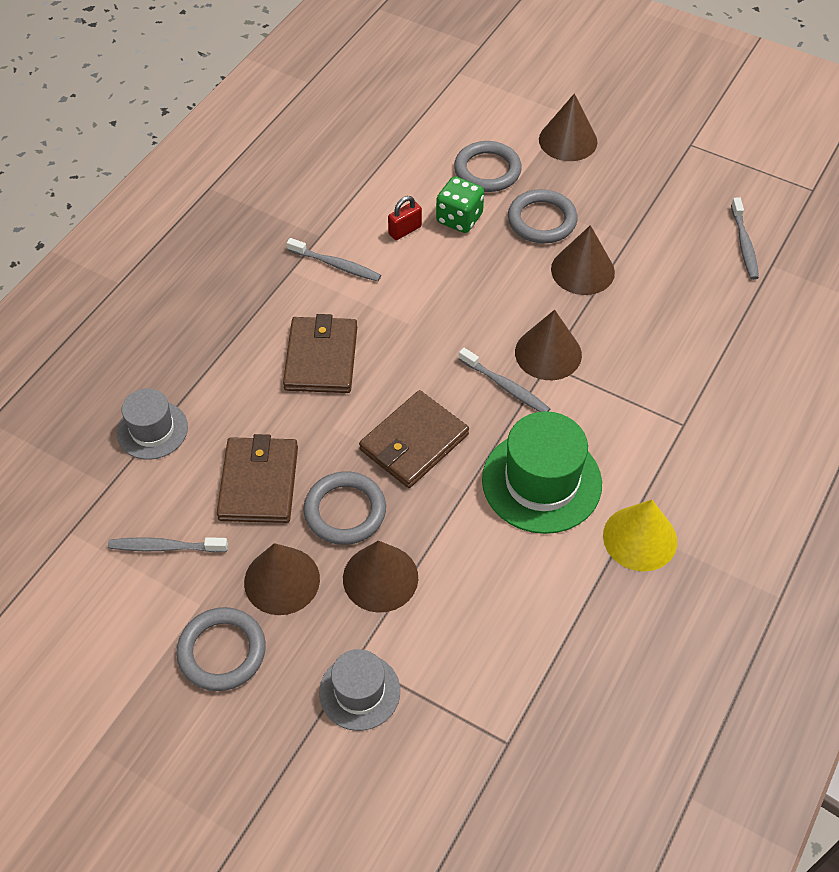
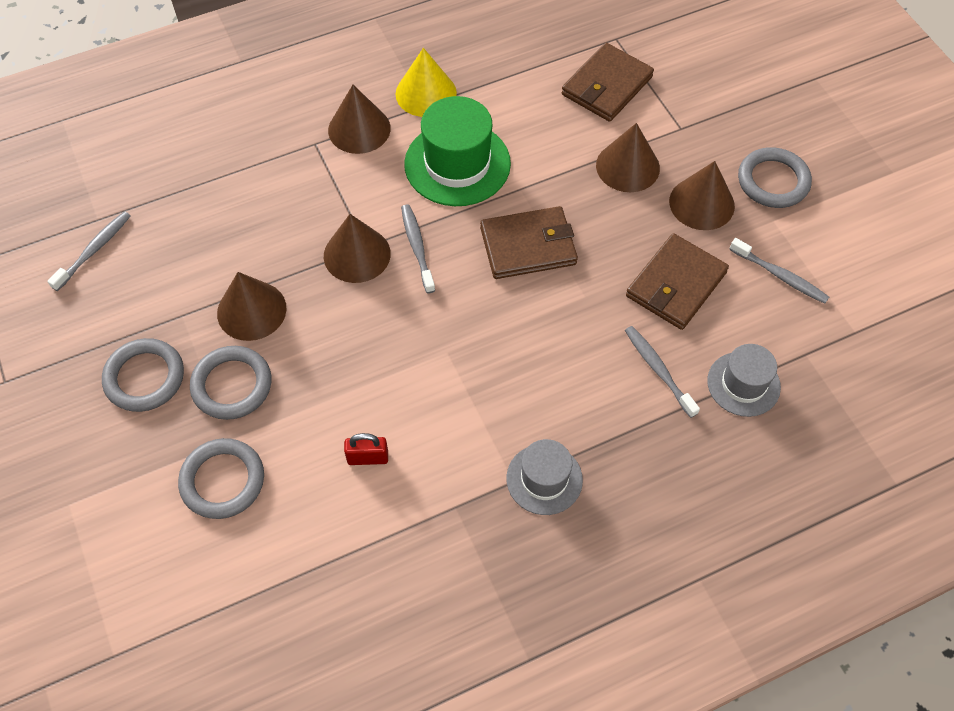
camera: 145 degrees left, 5 degrees up
(321, 358) = (550, 365): brown wallet -> brown wallet (607, 86)
(336, 265) = (465, 459): grey toothbrush -> grey toothbrush (658, 370)
(345, 511) = (621, 225): grey ring -> grey ring (144, 378)
(359, 692) = (690, 110): grey hat -> grey hat (544, 479)
(459, 218) = (304, 438): green dice -> none
(568, 140) = (107, 466): brown cone -> brown cone (359, 129)

